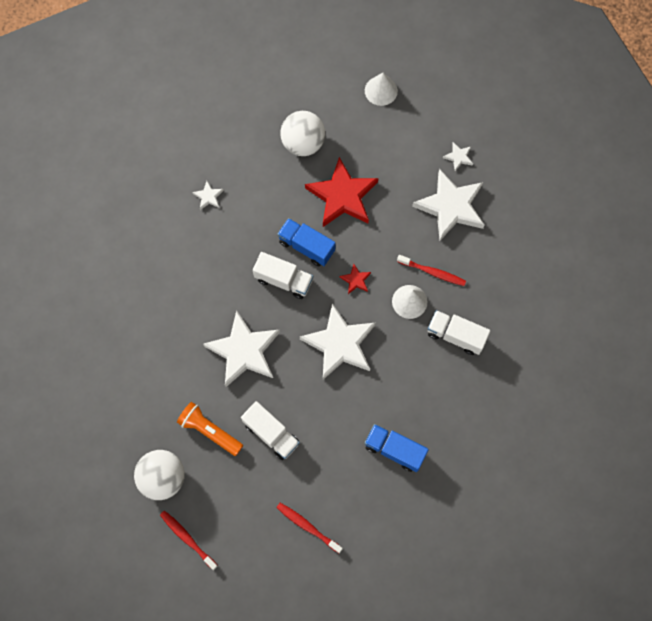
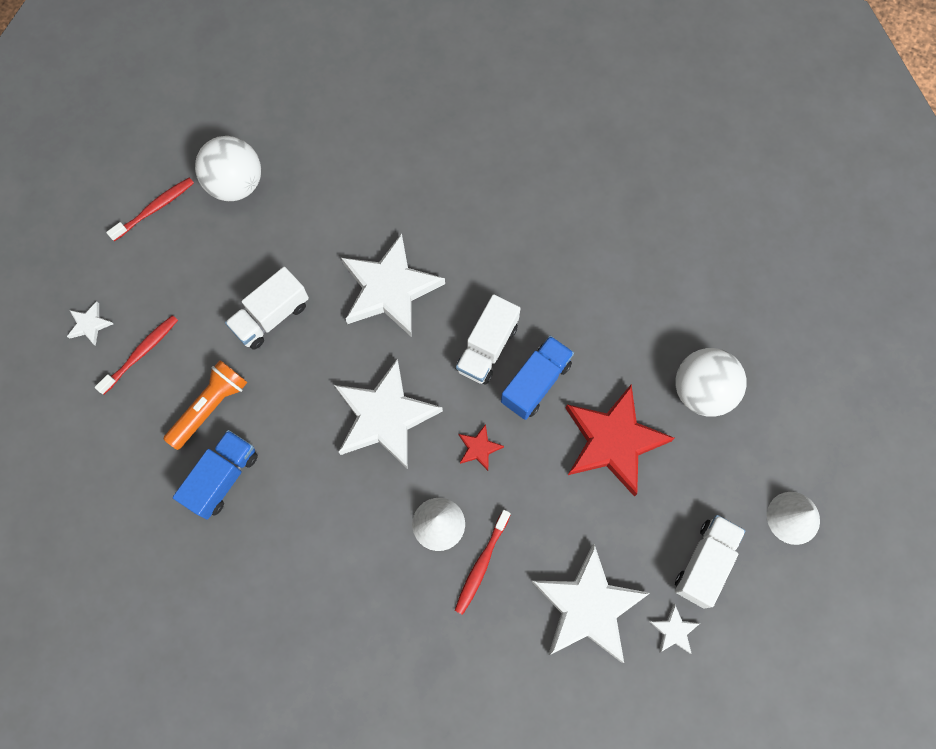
camera: 95 degrees right, 0 degrees up
(208, 196) = (620, 256): white star -> white star (89, 324)
(210, 431) = (287, 241): orange flashlight -> orange flashlight (210, 407)
(455, 336) = (378, 587): white truck -> white truck (705, 563)

